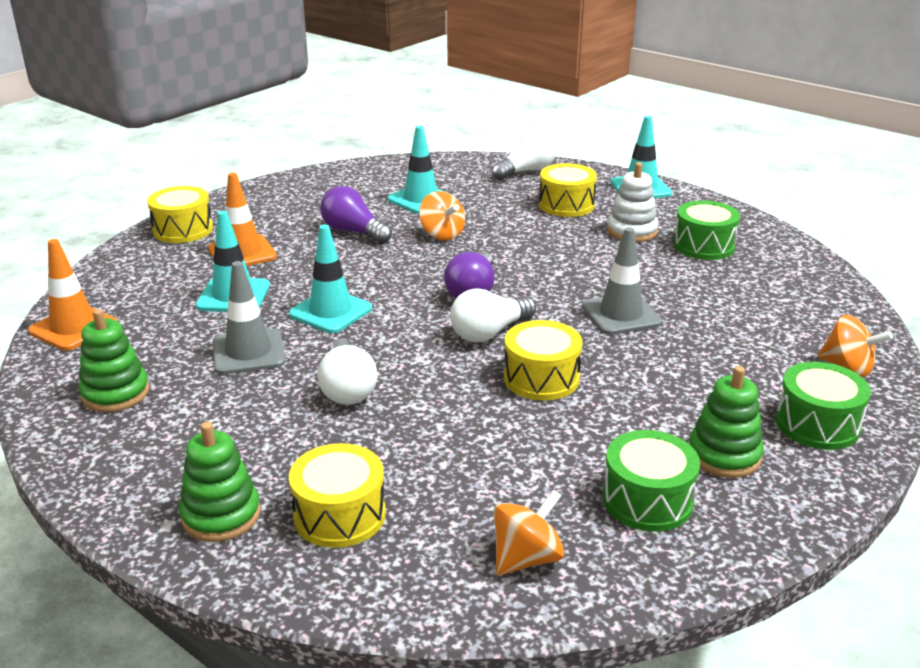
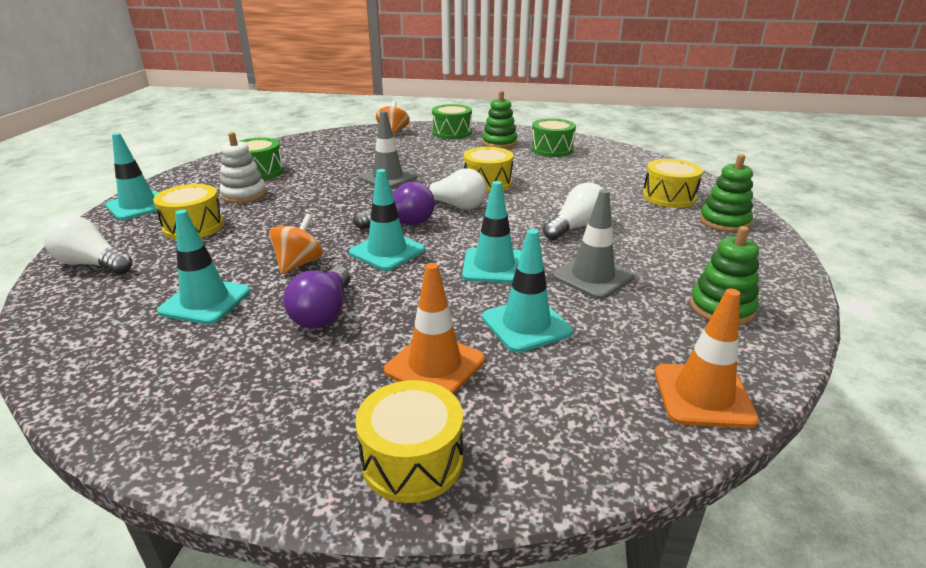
camera: 120 degrees left, 0 degrees up
(420, 272) = (387, 251): none -> turquoise traffic cone
(526, 558) = (622, 160): orange spinning top -> none

